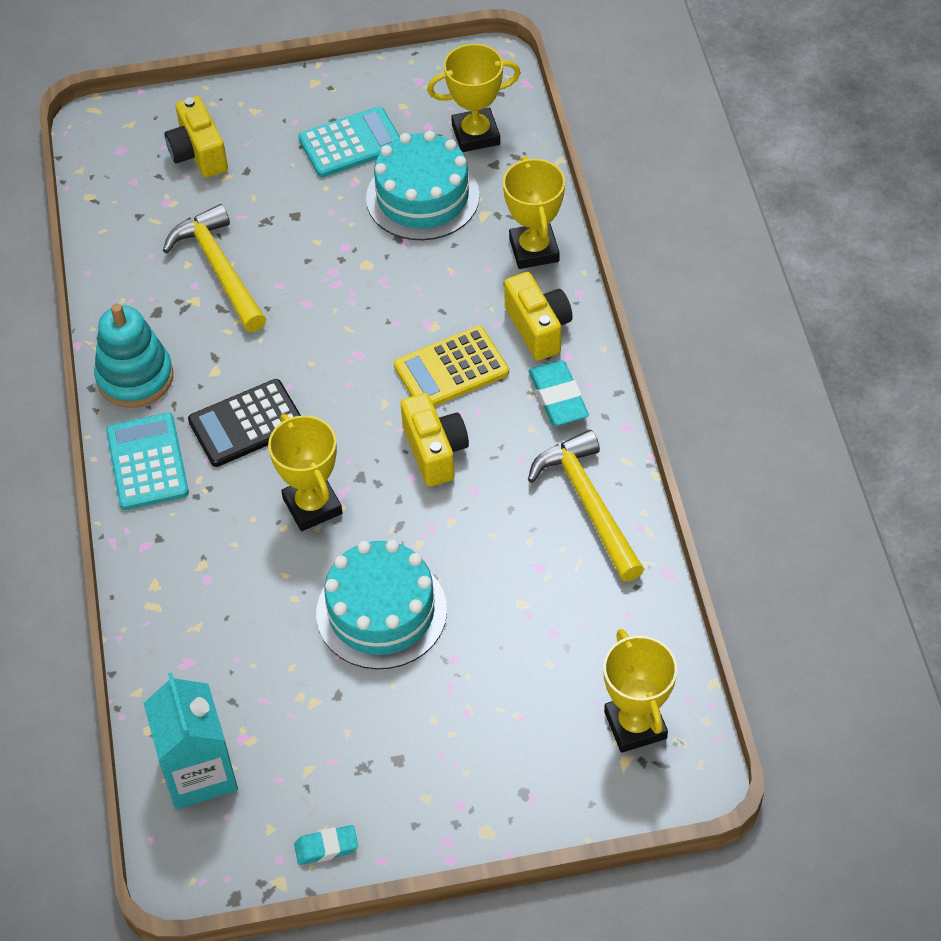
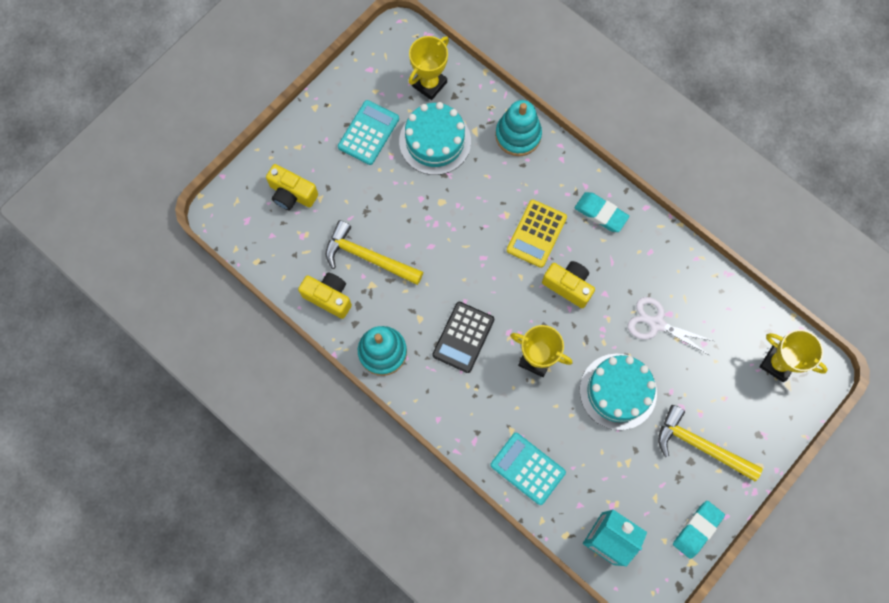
camera: 40 degrees left, 20 degrees up
(147, 462) = (433, 395): turquoise calculator -> turquoise calculator (527, 468)
(326, 847) = (697, 529): turquoise eraser -> turquoise eraser, size x1.58
(510, 568) = (656, 324): none -> white scissors
(534, 250) = (518, 135): yellow trophy -> turquoise stacking toy
(538, 328) = (558, 180): yellow camera -> yellow camera (329, 297)
(588, 504) = (663, 263): yellow hammer -> yellow hammer (700, 446)

